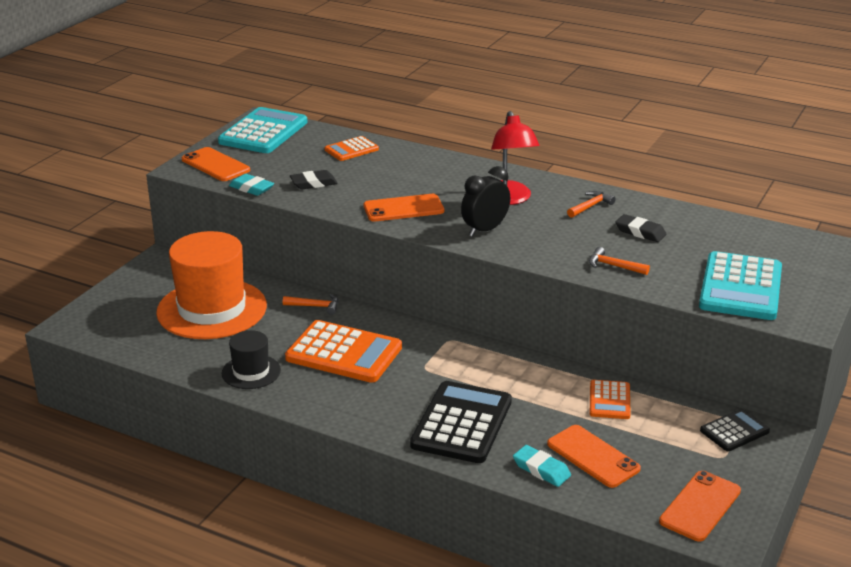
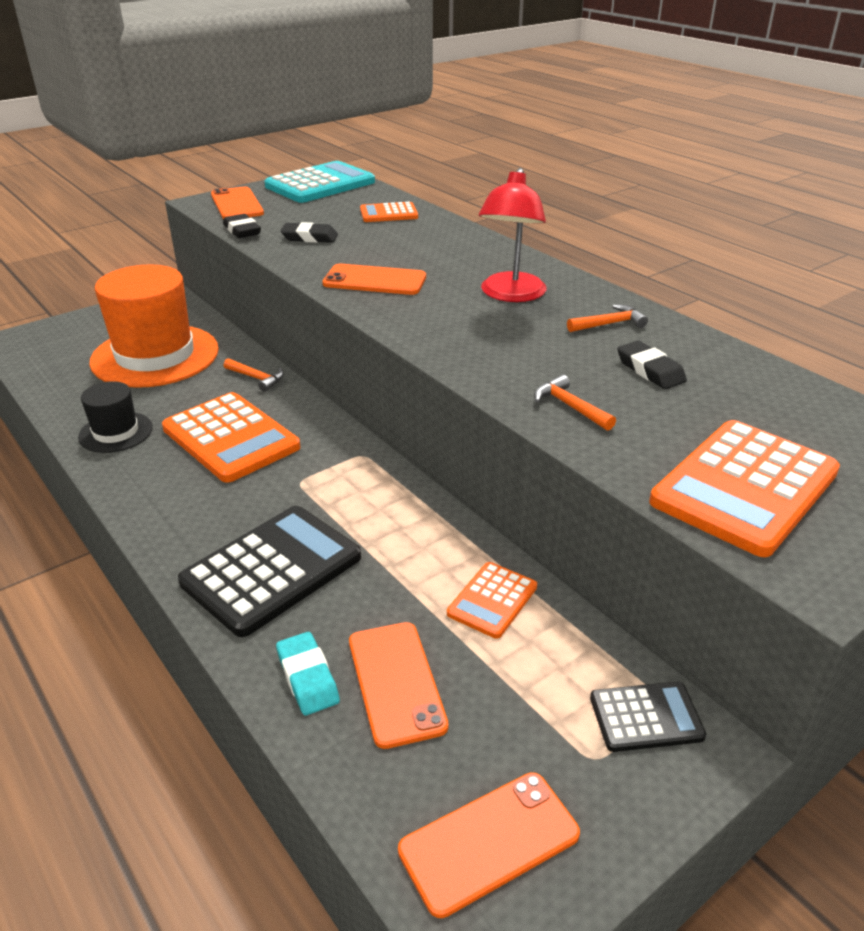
camera: 25 degrees right, 5 degrees up
(251, 188) = (242, 231): turquoise eraser -> black eraser
(485, 230) = (443, 323): black clock -> none
(740, 287) = (744, 487): turquoise calculator -> orange calculator

